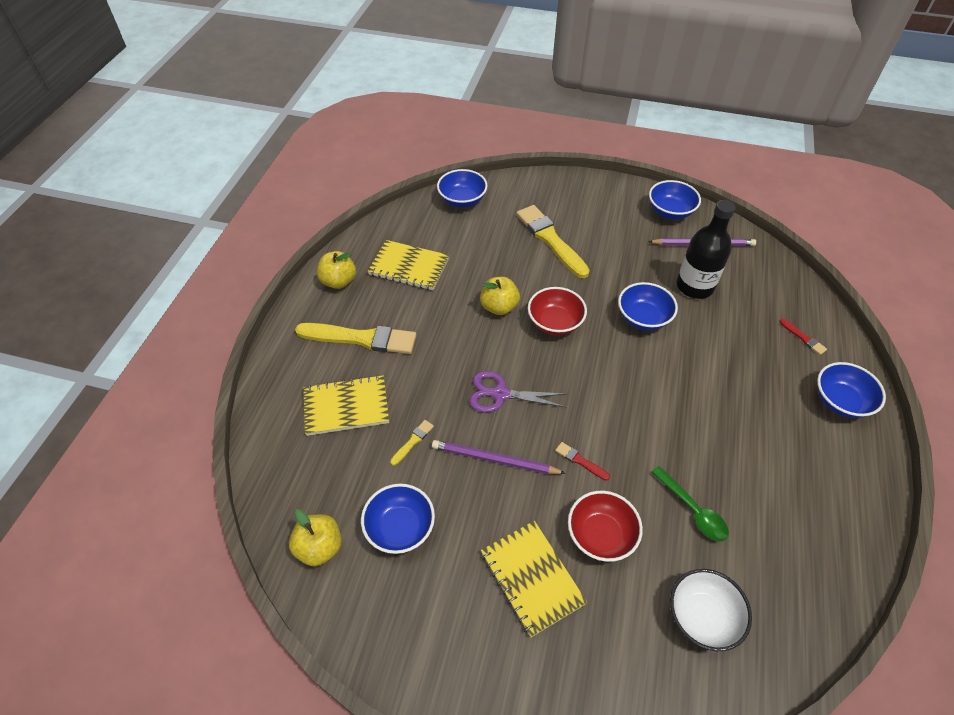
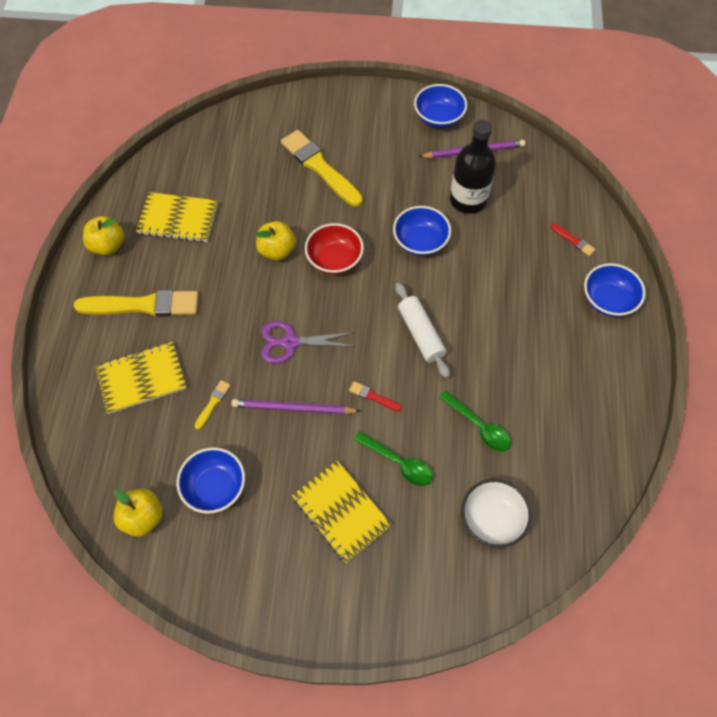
camera: 10 degrees left, 10 degrees up
(462, 200) = (222, 133): blue bowl -> none
(600, 535) = (398, 463): red bowl -> green spoon
(636, 406) = (421, 334): none -> white rolling pin

